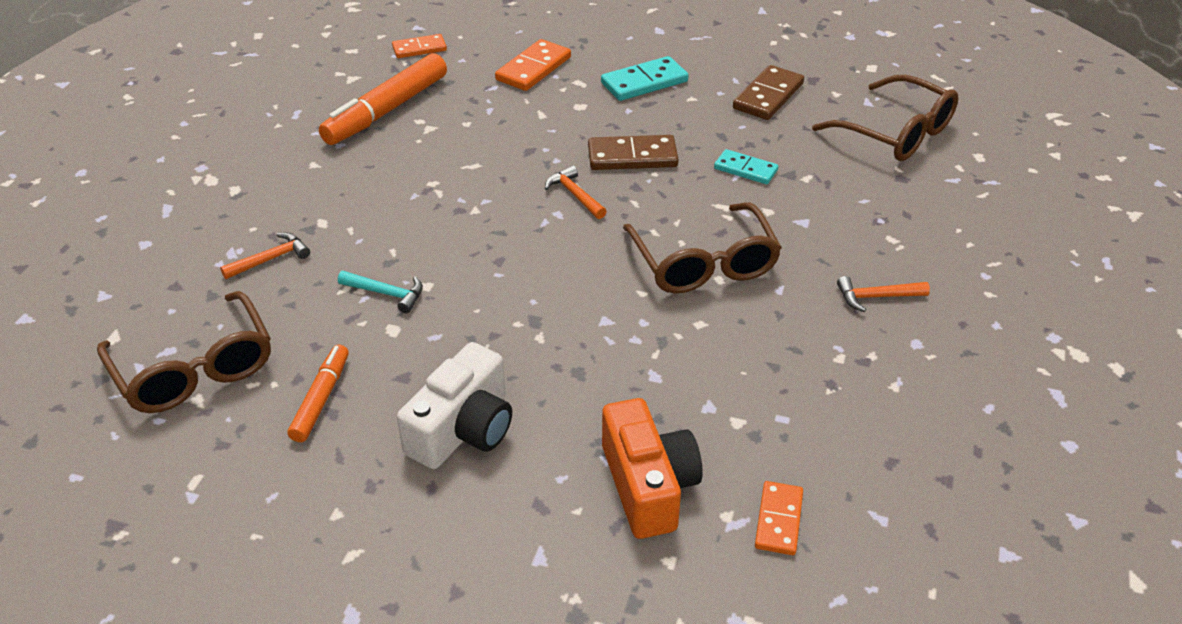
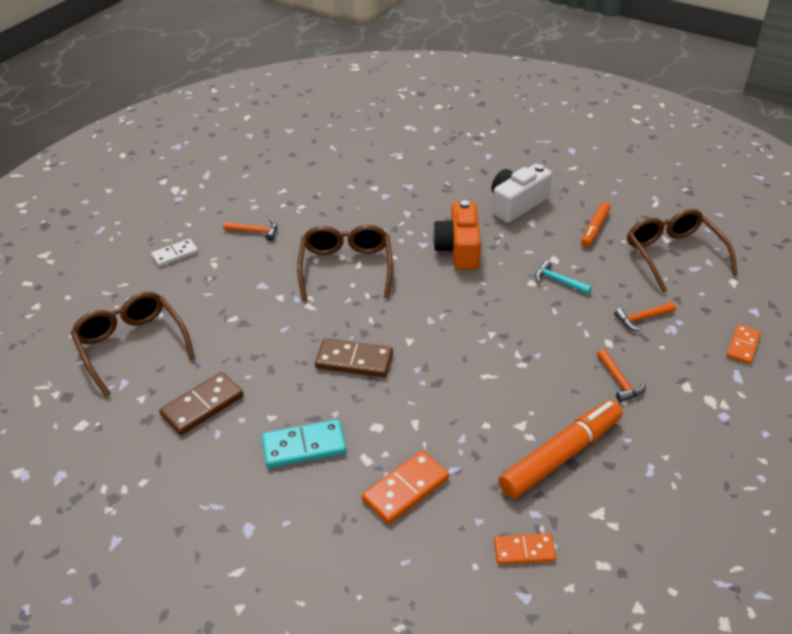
camera: 165 degrees left, 0 degrees up
(575, 195) = (412, 333): orange hammer -> orange hammer (619, 381)
(648, 485) = (430, 171): orange camera -> orange camera (459, 249)
(745, 169) = (273, 333): turquoise domino -> none
(779, 520) = (377, 152): orange domino -> orange domino (742, 346)
(959, 243) = (175, 254): none -> white domino

